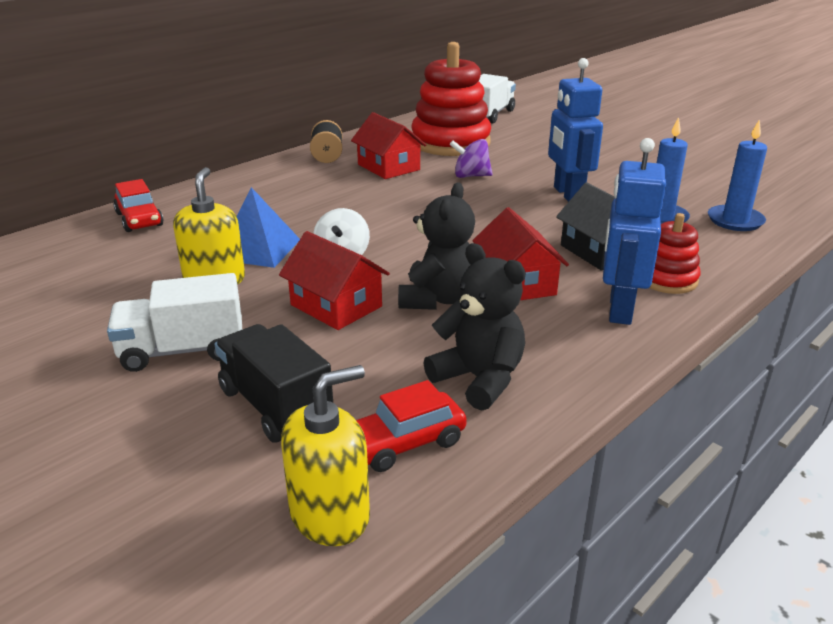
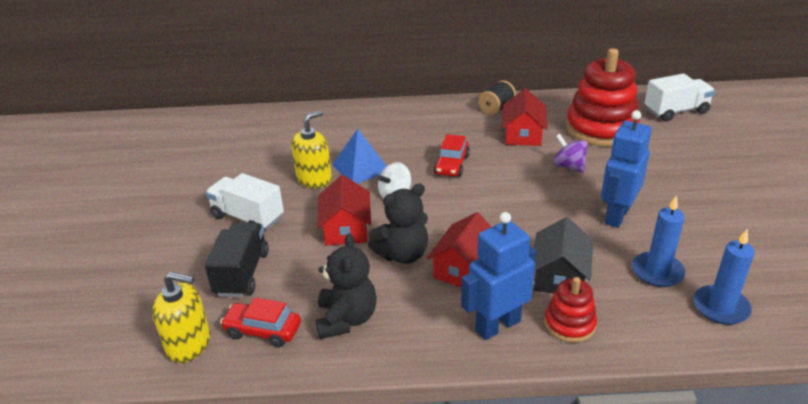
camera: 45 degrees right, 5 degrees up
(139, 219) = (332, 118): red car -> red car (452, 165)

